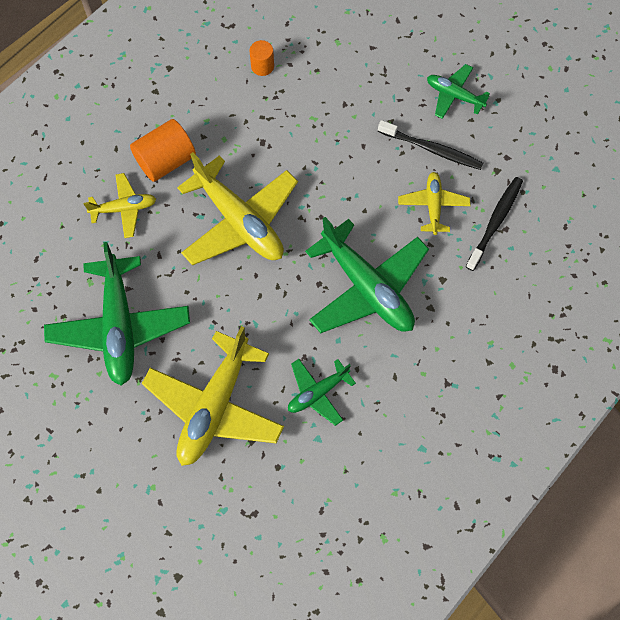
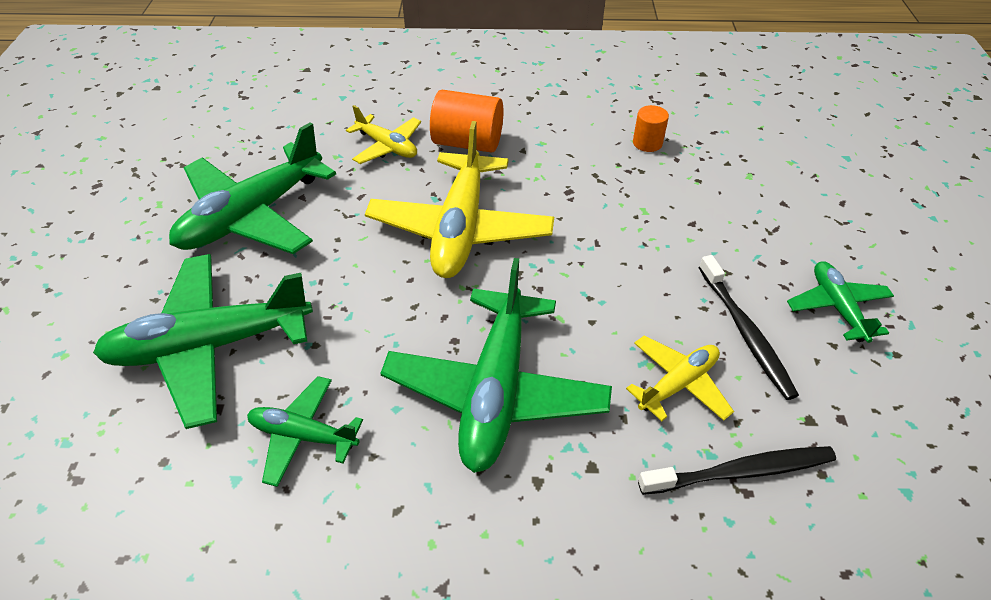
camera: 50 degrees right, 20 degrees down
(215, 406) = (210, 346): yellow plane -> green plane

